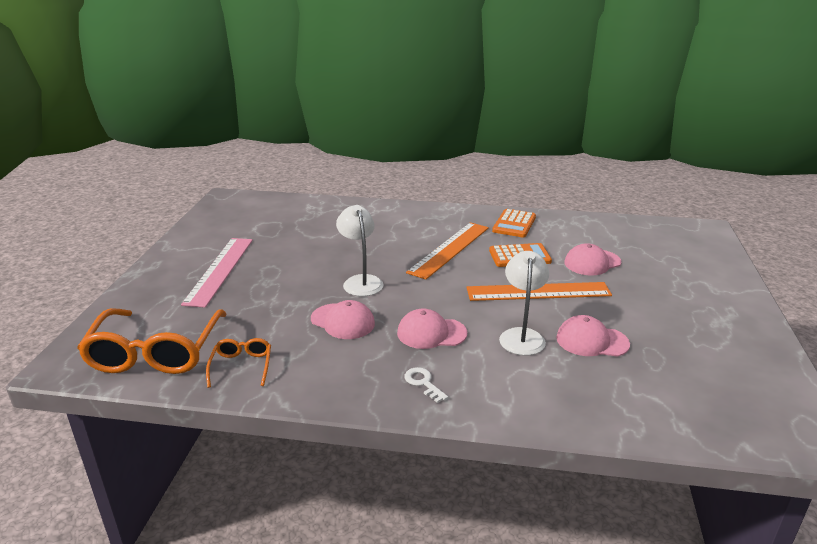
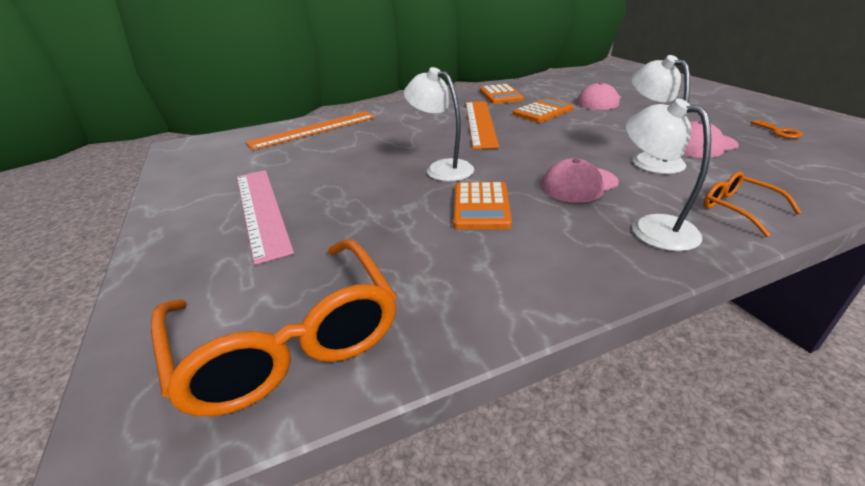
camera: 30 degrees left, 5 degrees up
(241, 366) = (439, 299): orange glasses -> orange glasses (738, 208)
(343, 321) = (481, 206): pink cap -> orange calculator
(423, 383) = (651, 227): white key -> white lamp
(538, 292) = (600, 128): orange ruler -> orange ruler (314, 130)
(696, 358) = (778, 132): none -> orange key

